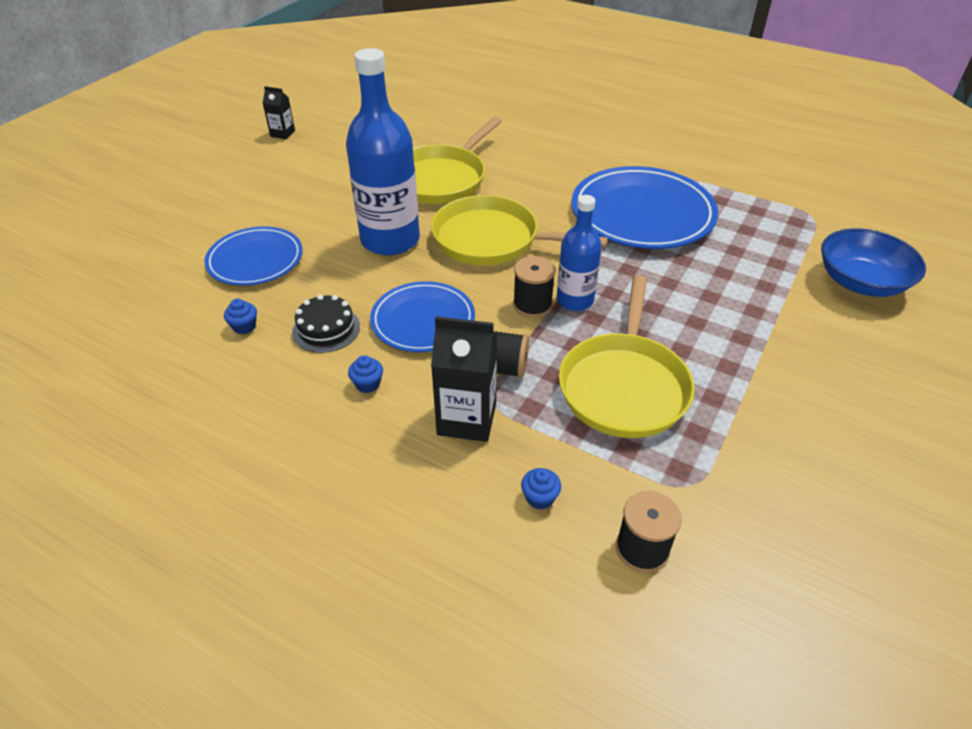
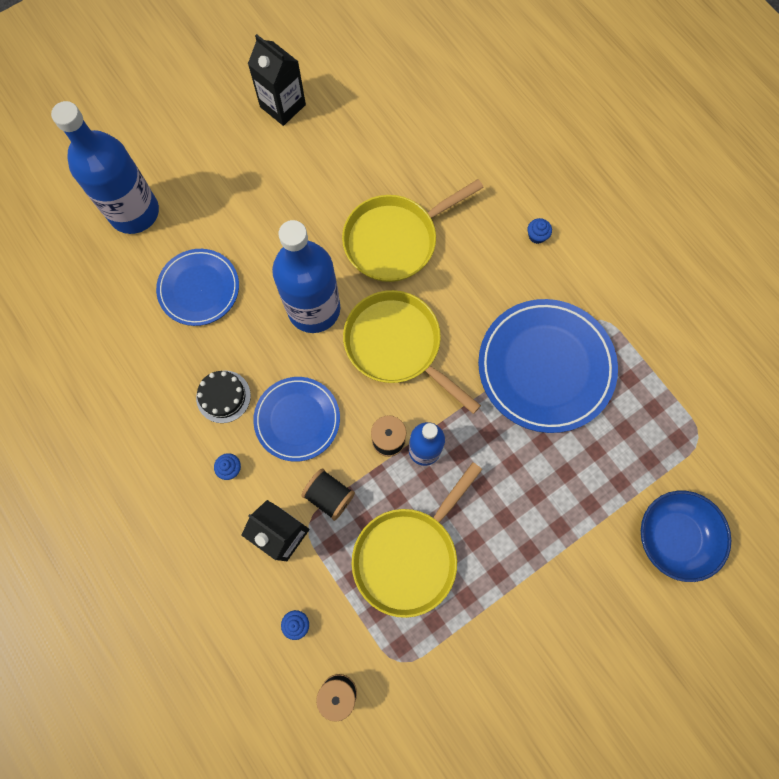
camera: 25 degrees right, 30 degrees up
(155, 229) = (134, 212): none -> blue bottle
(244, 327) = (166, 367): blue cupcake -> blue cupcake (537, 236)
(282, 134) = (283, 106): black carton -> black carton, size x1.78

